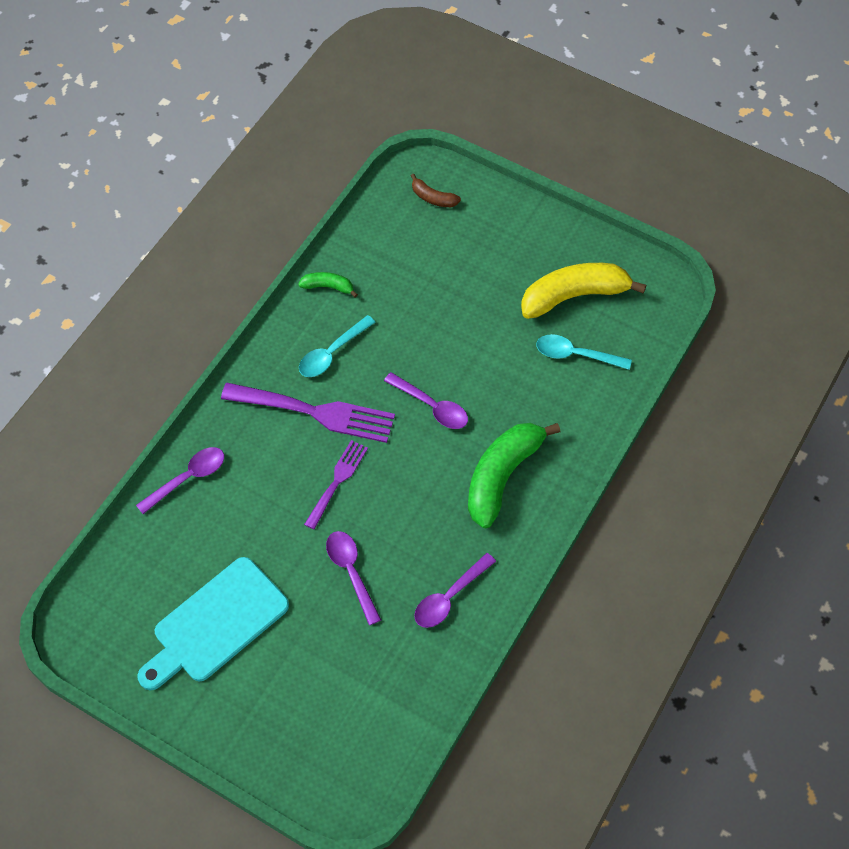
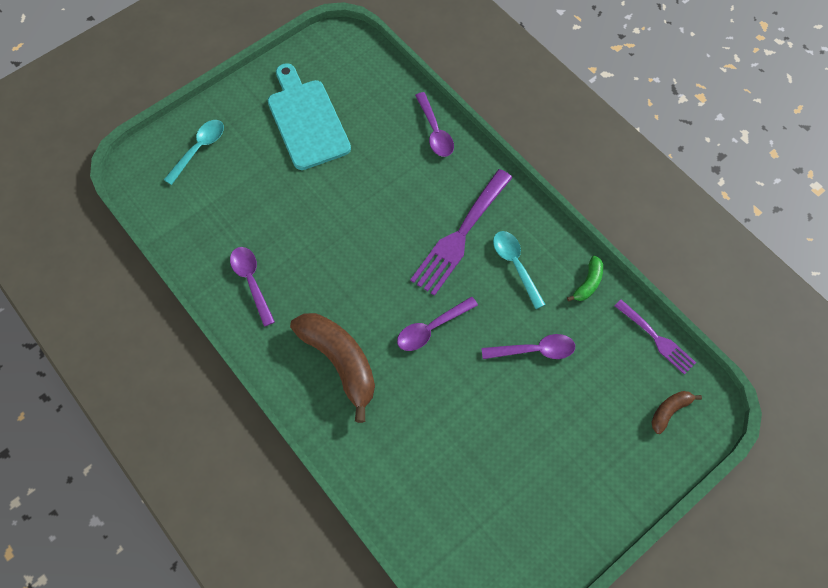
camera: 110 degrees right, 5 degrees up
(337, 481) = (389, 233): purple fork -> purple fork (657, 339)
(351, 572) = (305, 219): purple spoon -> purple spoon (534, 350)
(502, 476) = (340, 362): green banana -> brown banana
(574, 296) = (508, 506): yellow banana -> none
(576, 355) = (439, 478): turquoise spoon -> turquoise spoon (199, 149)

